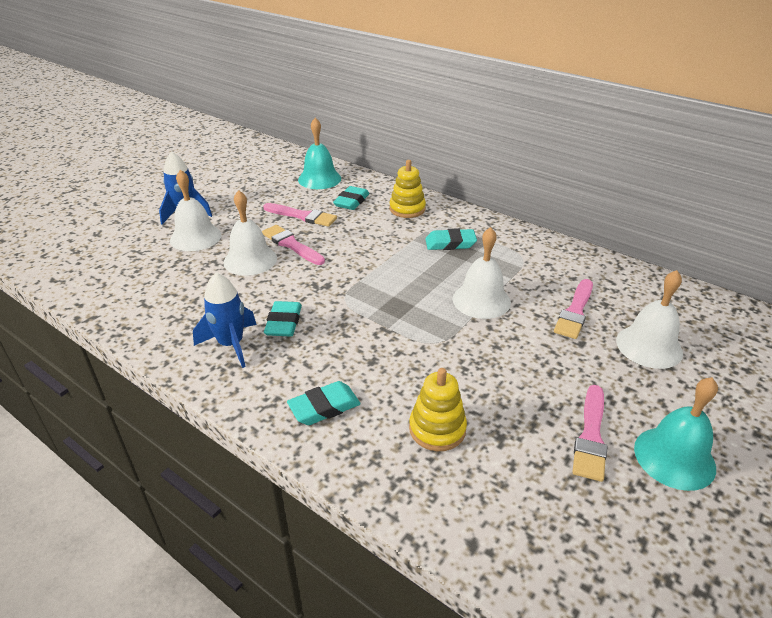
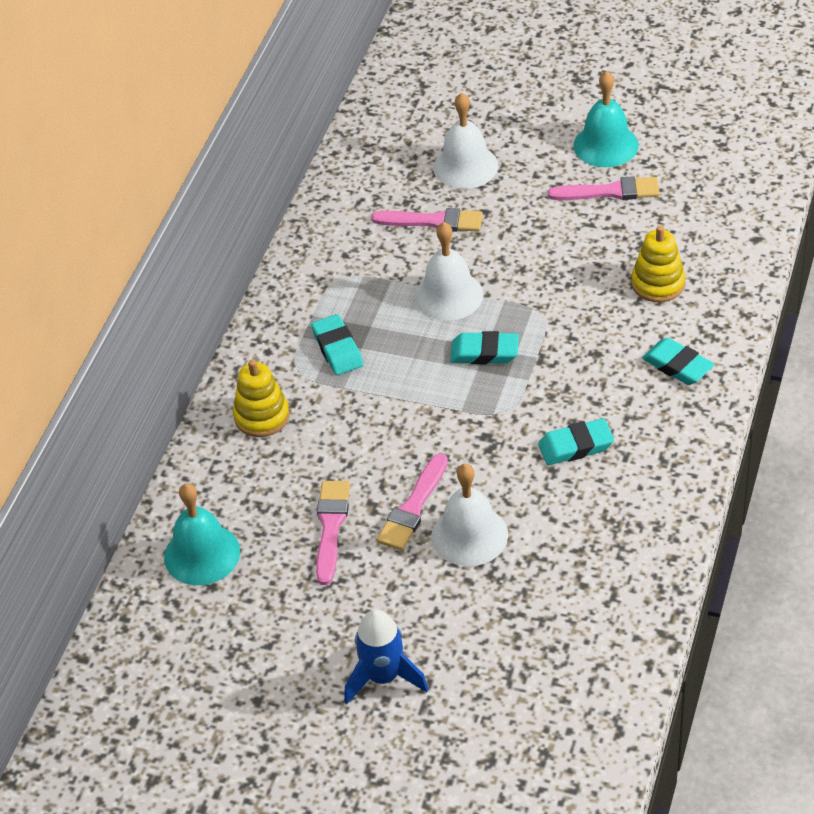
camera: 105 degrees left, 10 degrees up
(195, 237) = (443, 626): white bell -> none
(231, 344) = (635, 475): blue rocket -> none
(351, 201) = (263, 486): turquoise eraser -> turquoise eraser (484, 352)

